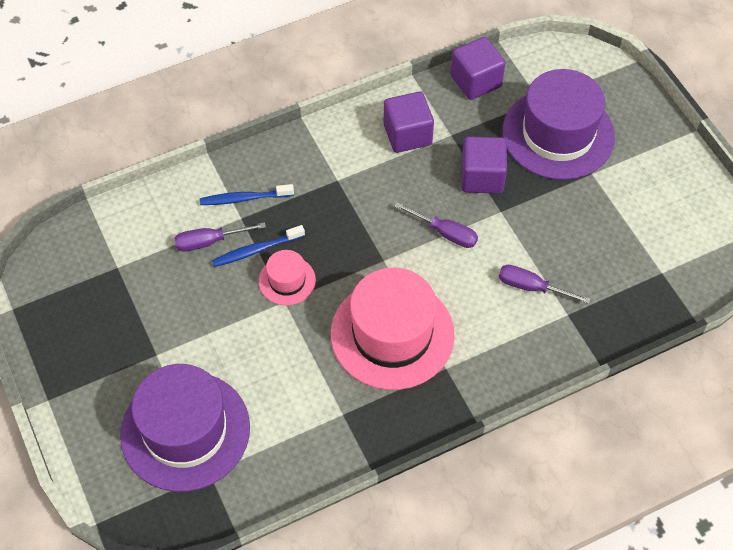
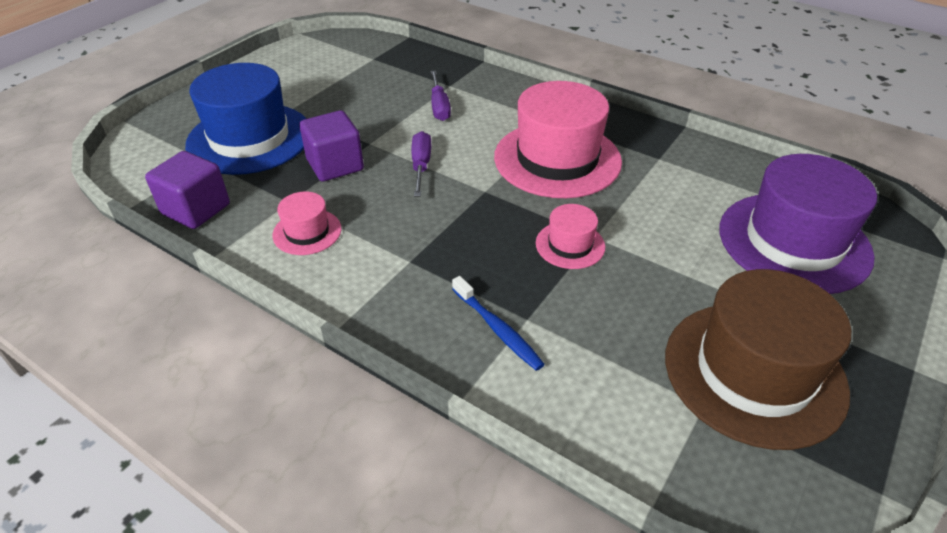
camera: 120 degrees left, 15 degrees down
(115, 309) = (754, 372): none -> brown hat
(209, 242) = (584, 331): purple screwdriver -> none
(256, 250) = (557, 285): blue toothbrush -> none
(407, 134) = (307, 232): purple cube -> pink hat
(558, 134) = (249, 138): purple hat -> blue hat

